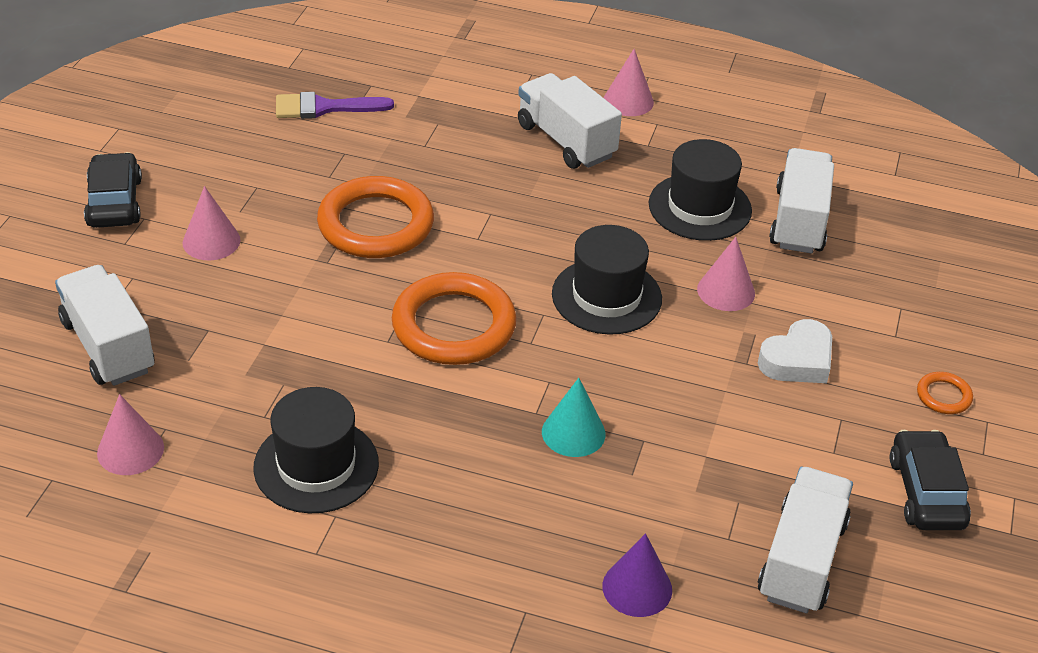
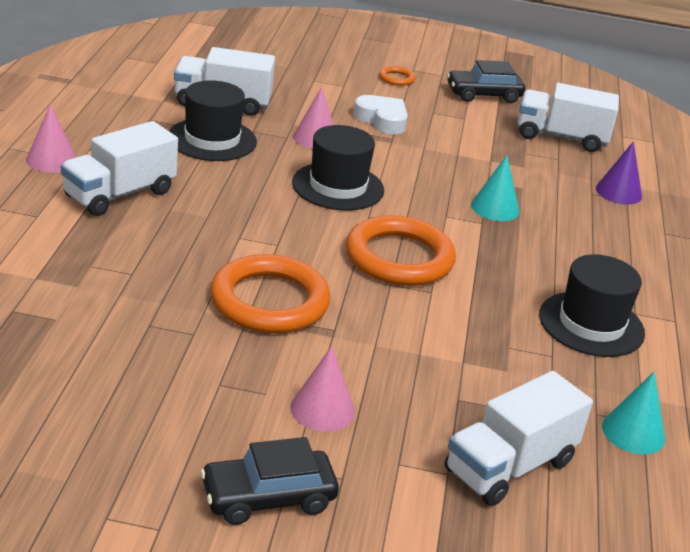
camera: 100 degrees left, 10 degrees down
(130, 450) = (633, 432): pink cone -> turquoise cone
(324, 107) = (60, 342): purple brush -> none

